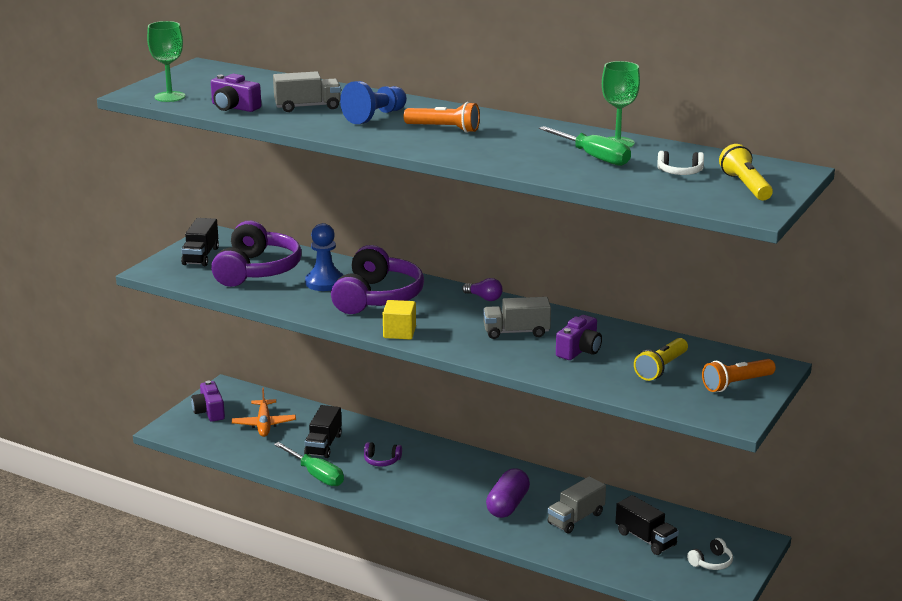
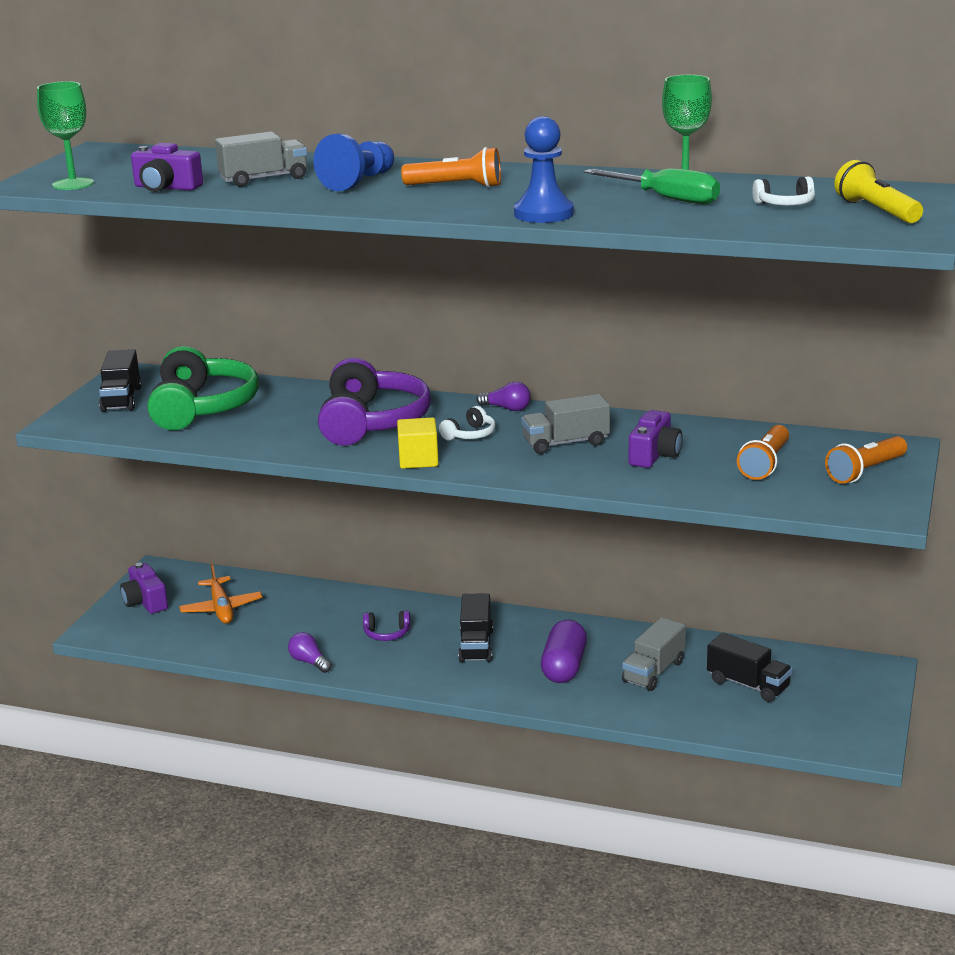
camera: 10 degrees left, 0 degrees up
(257, 270) = (202, 408): purple headphones -> green headphones
(316, 475) = (309, 662): green screwdriver -> purple light bulb
(323, 445) = (306, 624): black truck -> black truck (476, 645)
(324, 282) = (296, 412): blue pawn -> blue pawn (543, 214)
(661, 368) = (765, 464): yellow flashlight -> orange flashlight
(711, 562) = (838, 702): white headphones -> white headphones (470, 435)

